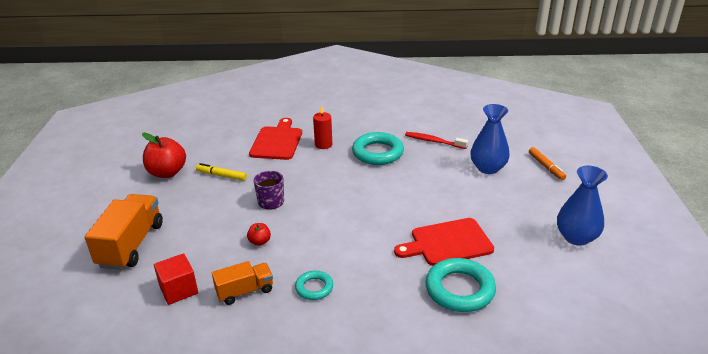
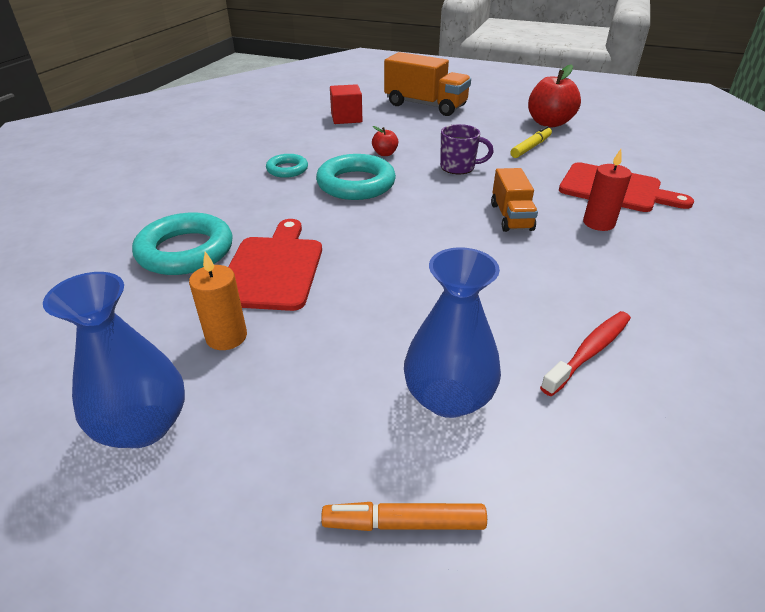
camera: 110 degrees right, 5 degrees up
(245, 291) = (317, 140): orange truck -> orange truck (511, 217)
(377, 153) = (557, 268): turquoise ring -> turquoise ring (356, 184)
(511, 237) = (226, 337): none -> orange candle

